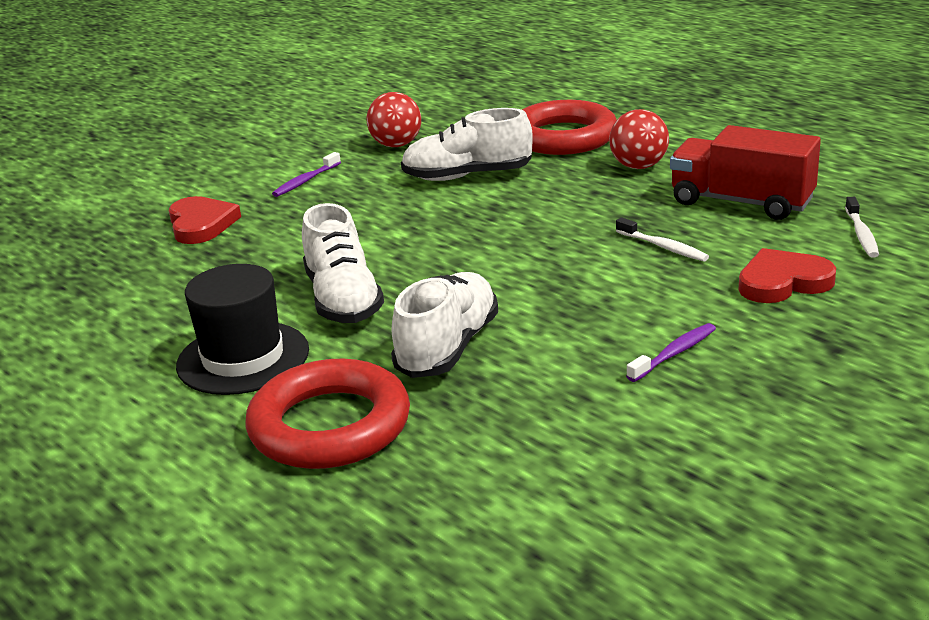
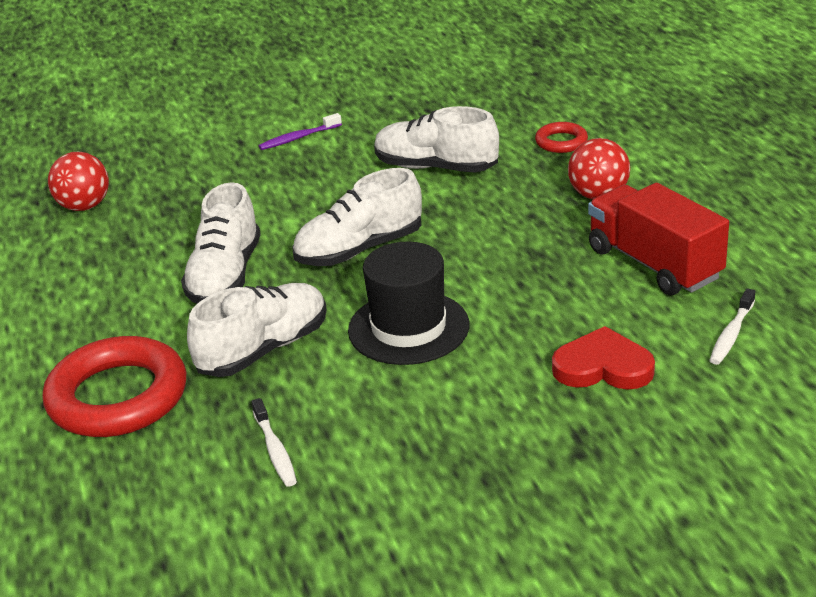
camera: 25 degrees right, 5 degrees up
(201, 224) = (182, 165): red heart -> none
(243, 358) = (108, 312): black hat -> black hat (408, 328)
(396, 145) = (406, 115): red ball -> red ball (84, 206)
(460, 250) = (359, 249): none -> white shoe
(563, 137) = (561, 142): red ring -> red ring, size x0.47
(663, 247) = (533, 296): white toothbrush -> white toothbrush (275, 450)
(674, 353) = (436, 413): purple toothbrush -> none

